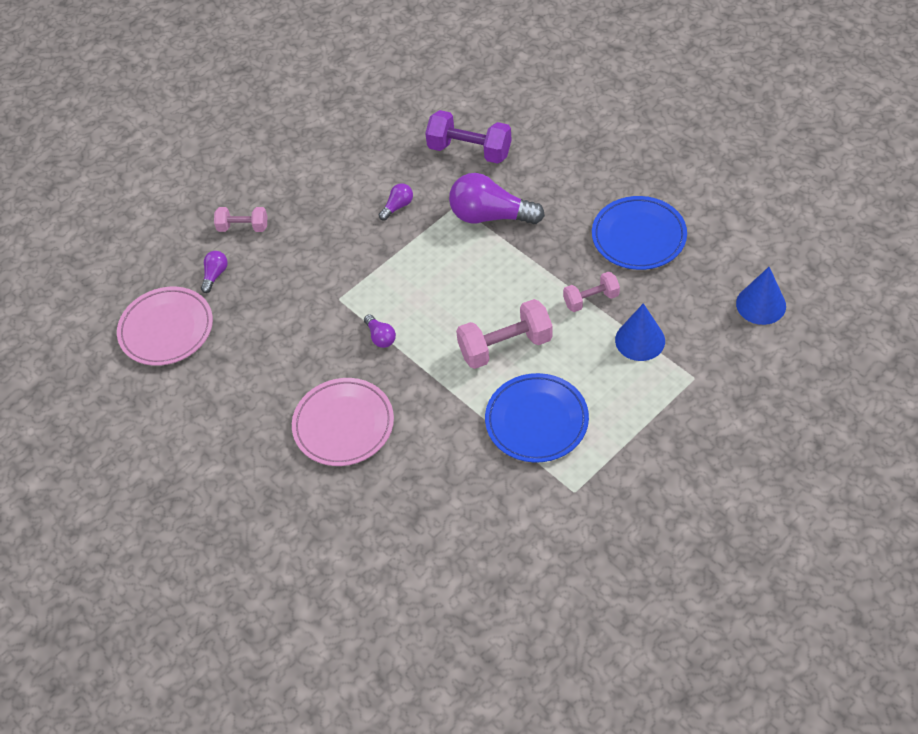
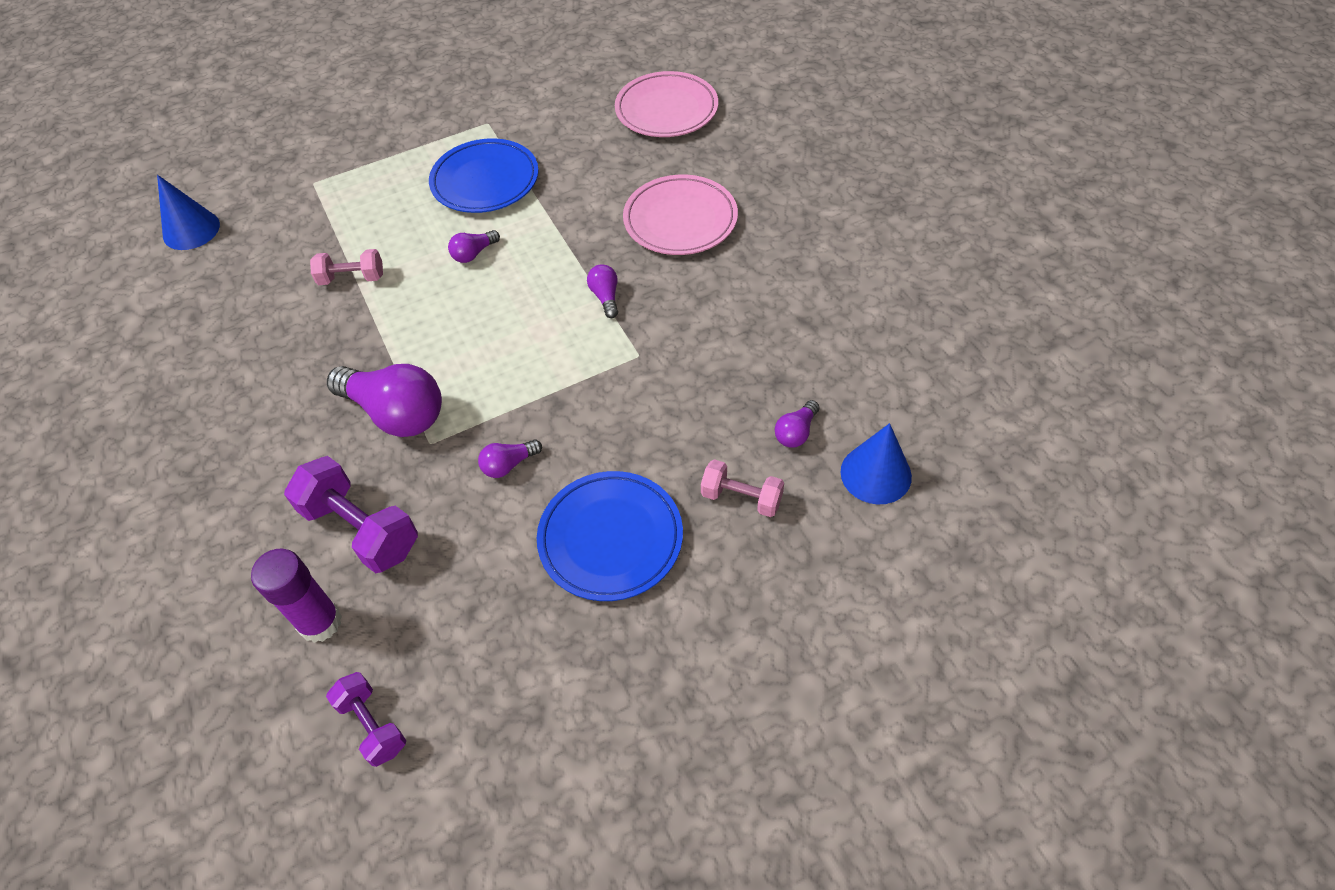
camera: 165 degrees left, 0 degrees up
(166, 329) = (873, 374): pink plate -> pink plate (666, 110)
(408, 78) = (372, 725): none -> purple dumbbell
(463, 106) = (320, 622): none -> purple glue stick
(505, 346) = (474, 254): pink dumbbell -> purple light bulb
(638, 236) = (245, 335): blue plate -> blue plate (610, 538)
(640, 340) = (335, 226): blue cone -> blue cone (875, 474)

